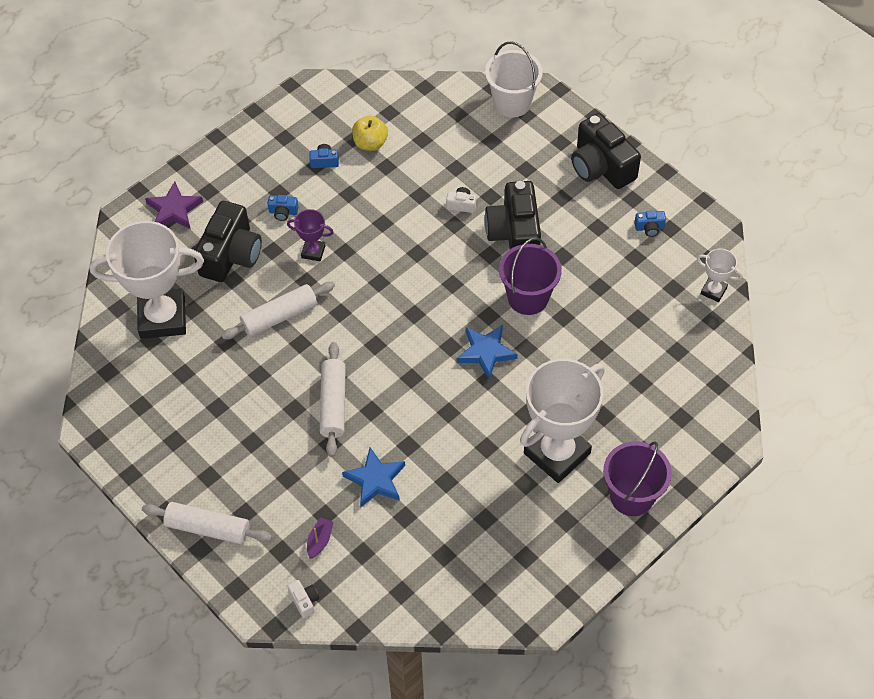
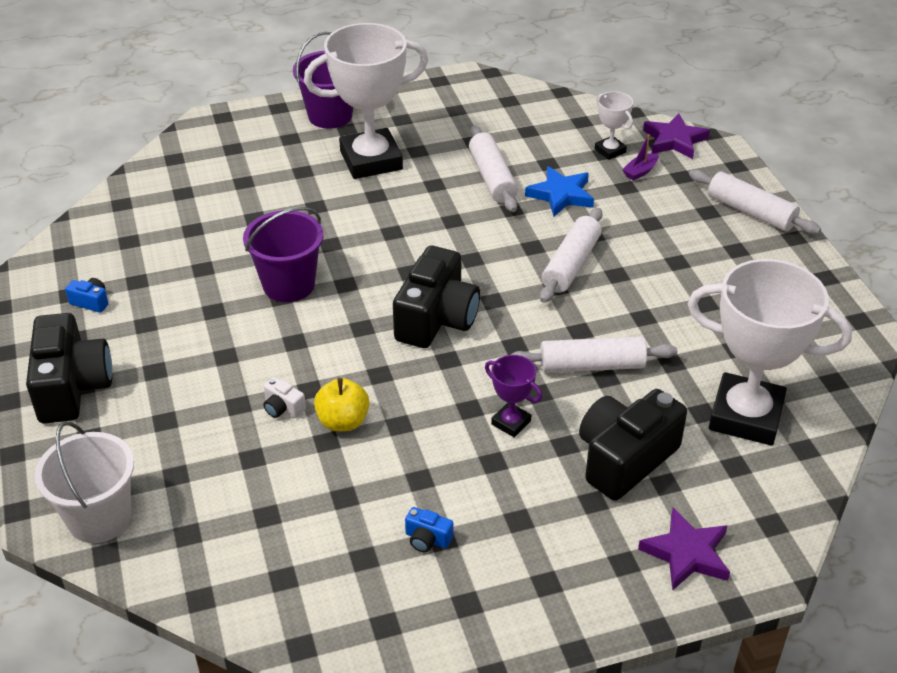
camera: 155 degrees left, 15 degrees down
(283, 212) = (526, 488): blue camera -> none
(304, 601) = (674, 140): white camera -> purple star
(370, 143) = (344, 540): yellow apple -> yellow apple (343, 421)
(443, 476) = (492, 178): none -> white rolling pin
(486, 352) = (375, 254): blue star -> none
(514, 233) = (246, 352): black camera -> black camera (436, 319)
(713, 291) = (92, 225): white trophy -> white trophy (610, 151)

